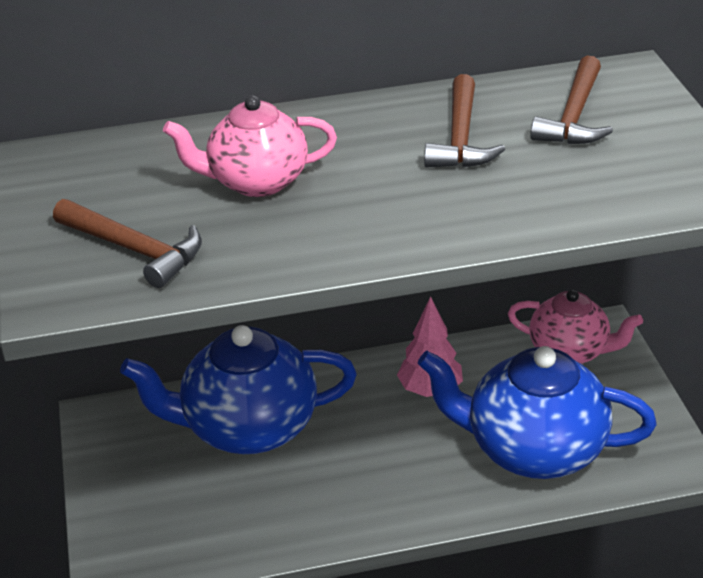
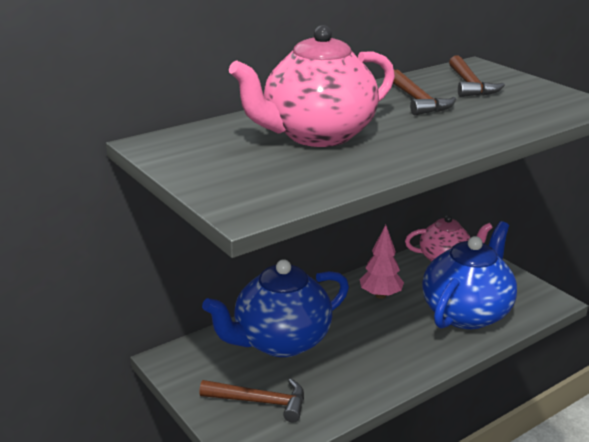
camera: 25 degrees left, 10 degrees down
(134, 250) = (274, 178): brown hammer -> brown hammer (260, 402)
(256, 182) = (316, 135): pink teapot -> pink teapot, size x1.61
(532, 449) = (466, 312): blue teapot -> blue teapot turned 135 degrees clockwise

